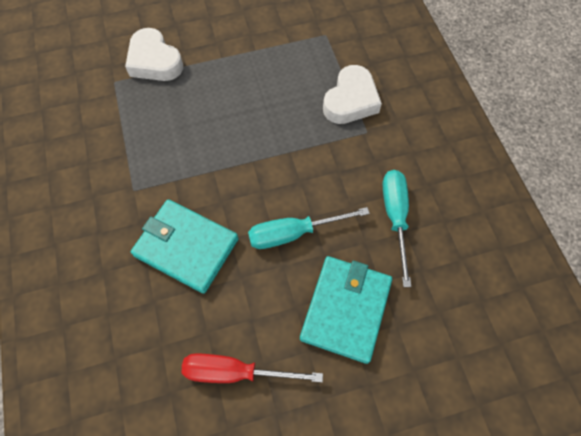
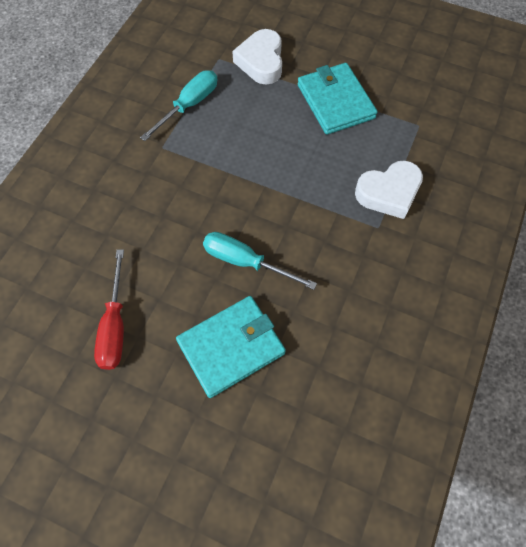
camera: 40 degrees right, 0 degrees up
(186, 247) = (161, 214): turquoise wallet -> turquoise wallet (335, 101)
(235, 372) = (115, 325): red screwdriver -> red screwdriver turned 135 degrees counterclockwise
(395, 217) = (336, 310): turquoise screwdriver -> turquoise screwdriver (189, 105)

